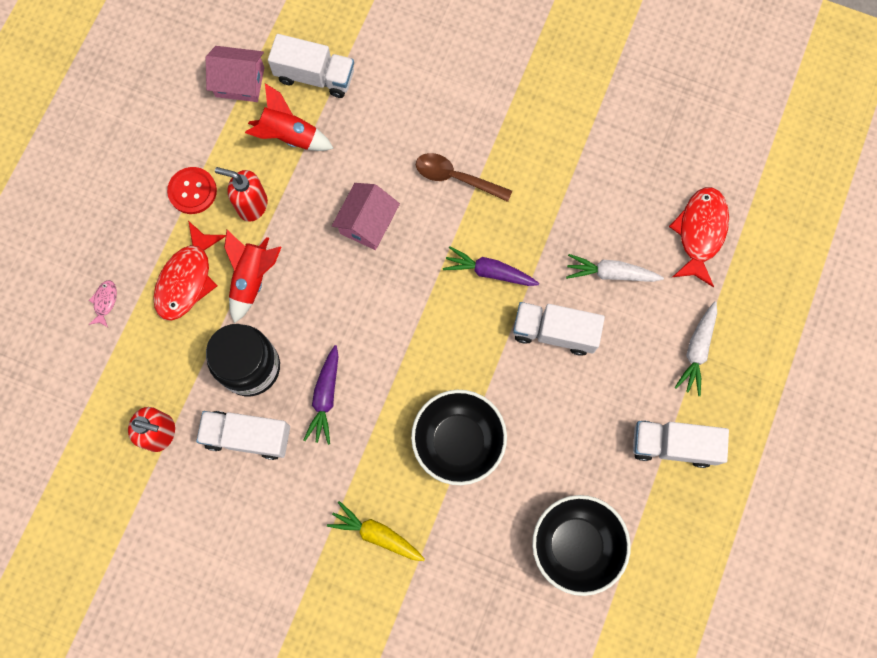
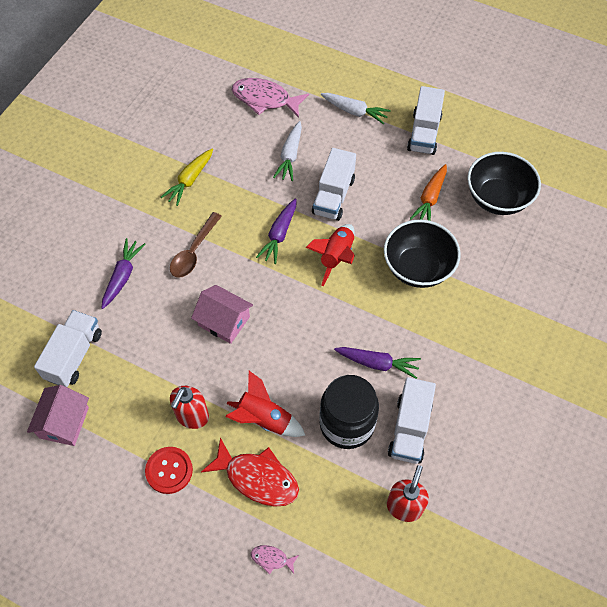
camera: 85 degrees left, 15 degrees down
(289, 136) = (129, 381): red rocket -> red rocket (336, 257)
(377, 534) = (493, 331): yellow carrot -> yellow carrot (190, 180)
(416, 107) = (123, 276): none -> purple carrot
(564, 454) = (430, 198): none -> orange carrot
(700, 232) = (265, 99): red fish -> pink fish

